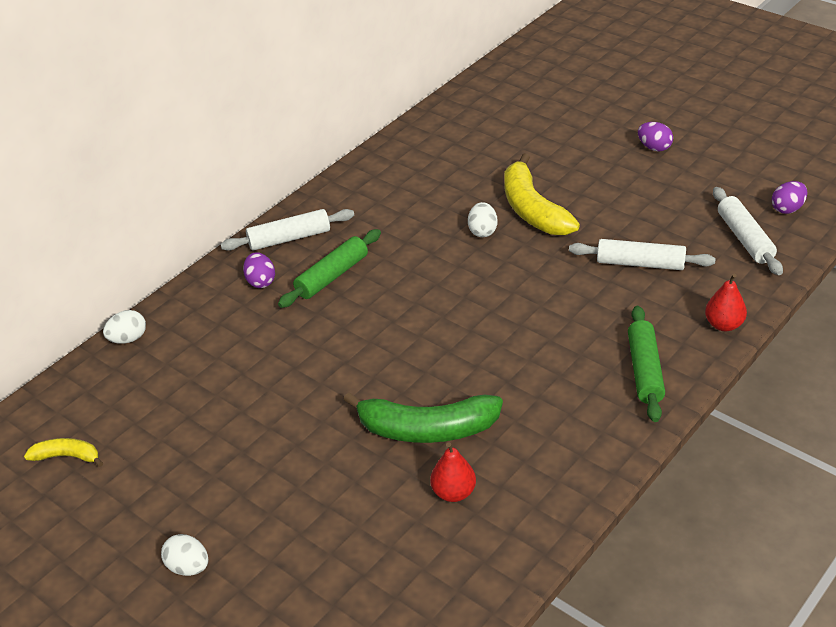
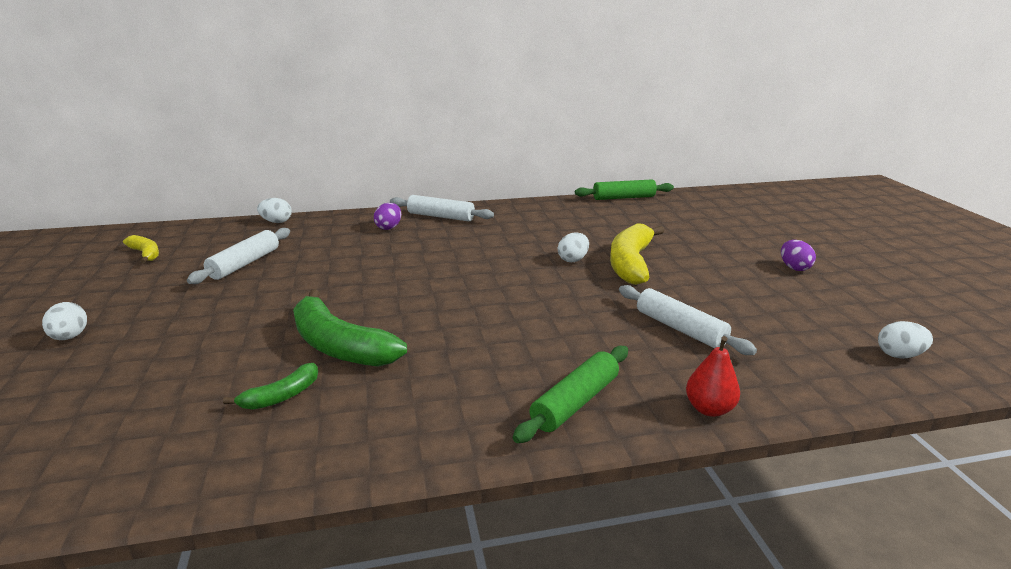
camera: 35 degrees right, 15 degrees down
(332, 276) = (433, 241): green rolling pin -> green rolling pin (623, 197)
(453, 492) = (281, 396): red pear -> green banana
(745, 238) = (818, 356): white rolling pin -> white rolling pin (244, 264)
(787, 209) = (899, 355): purple egg -> white egg

